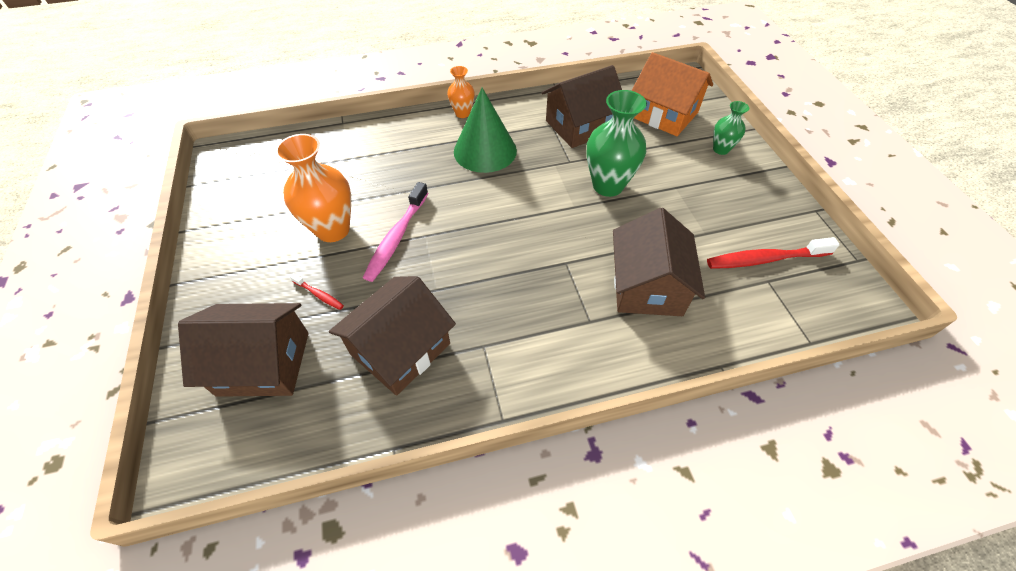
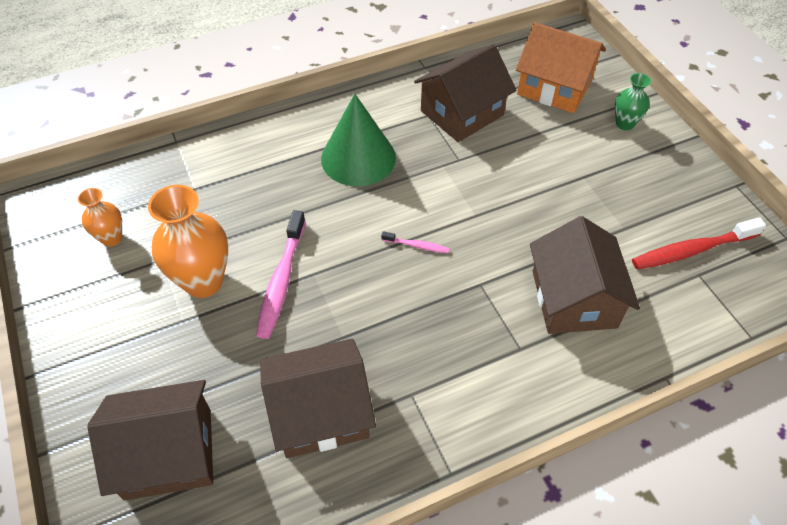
camera: 10 degrees left, 0 degrees up
(319, 295) = (209, 363): red toothbrush -> none
(400, 349) = (320, 412): brown house -> brown house turned 45 degrees clockwise
(462, 113) = (320, 112): orange vase -> orange vase (112, 238)
(517, 224) = (417, 246): none -> pink toothbrush
(608, 185) = (508, 184): green vase -> none

